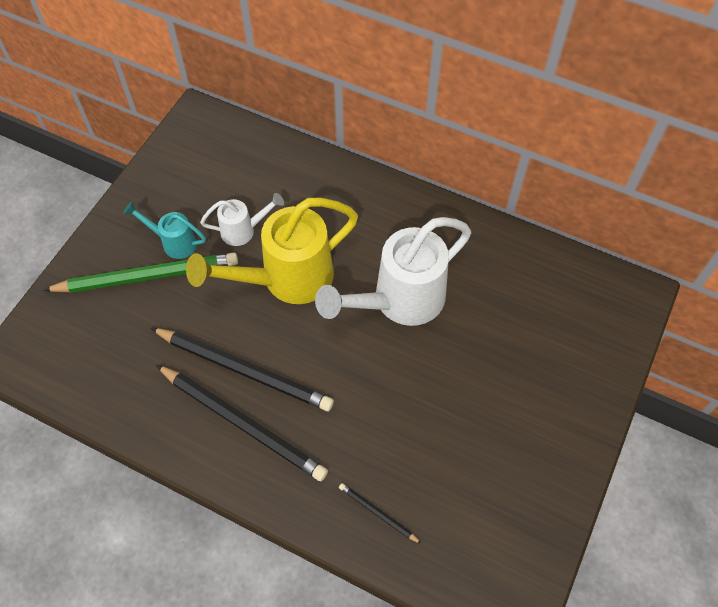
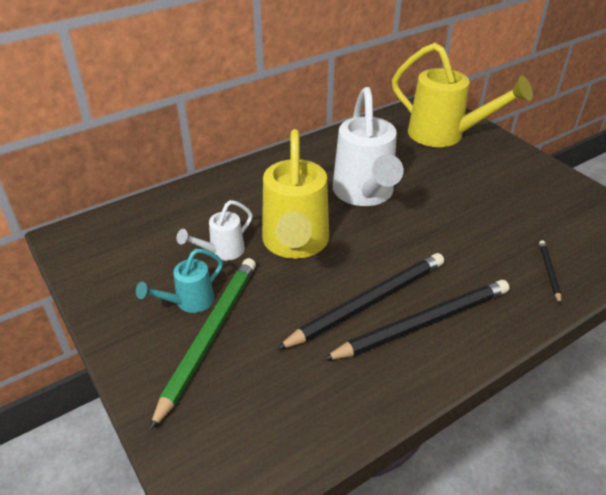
camera: 60 degrees left, 20 degrees down
(244, 230) = (221, 252): white watering can -> white watering can turned 150 degrees counterclockwise
(378, 513) = (549, 272): black pencil -> black pencil turned 120 degrees clockwise
(571, 333) = (445, 136): none -> yellow watering can

